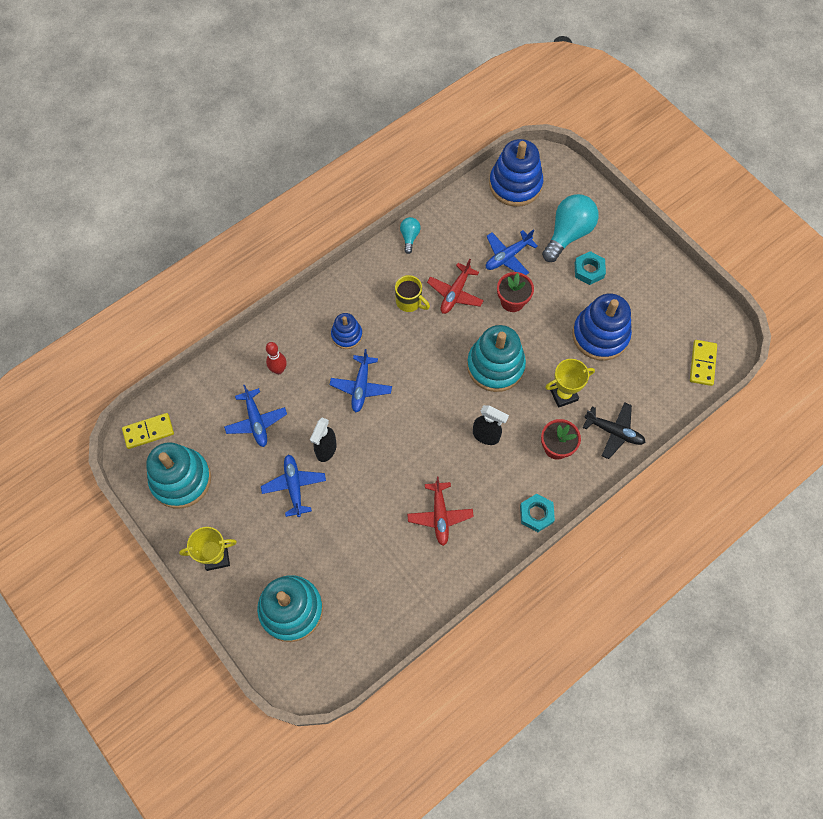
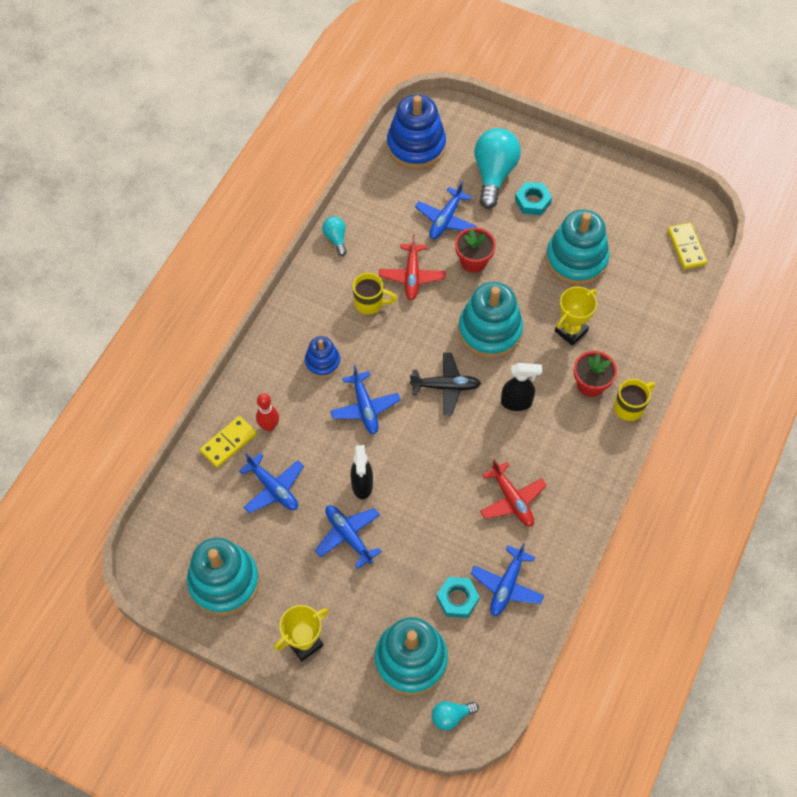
camera: 25 degrees left, 5 degrees down
(148, 432) = (162, 548): yellow domino -> yellow domino (228, 443)
(299, 670) = (451, 716): none -> turquoise light bulb
(398, 585) = (506, 585): none -> blue plane
(536, 514) = (605, 457): turquoise nut -> turquoise nut (457, 599)
(579, 481) = (630, 407): none -> yellow mug
(600, 335) = (576, 259): blue stacking toy -> turquoise stacking toy
(614, 432) = (638, 346): black plane -> black plane (446, 386)

